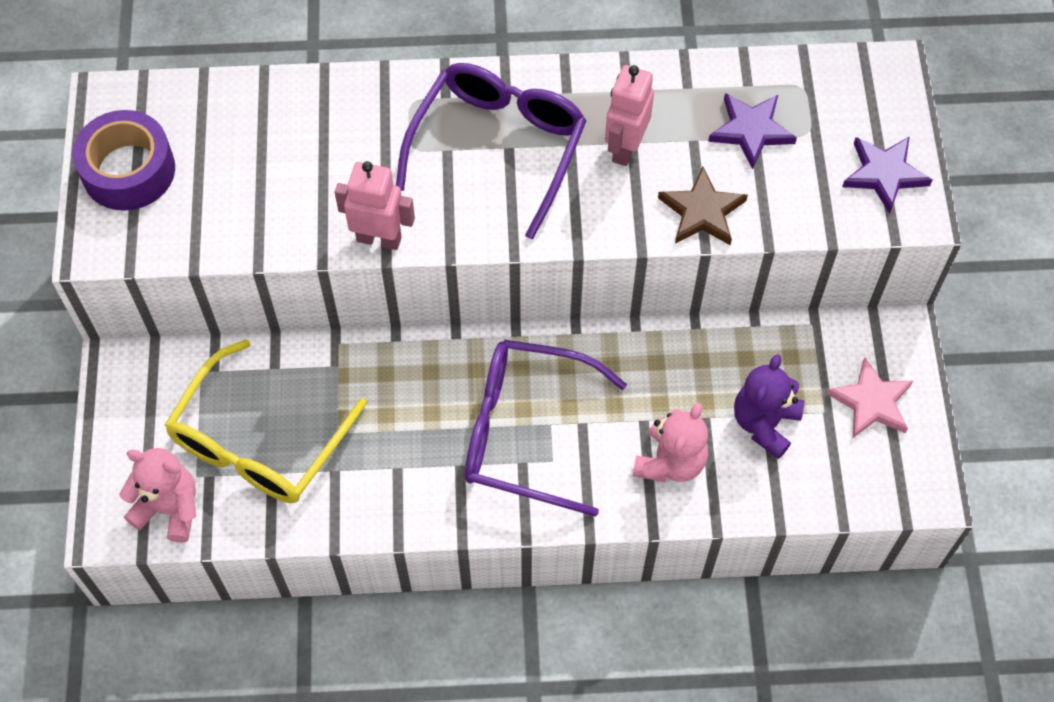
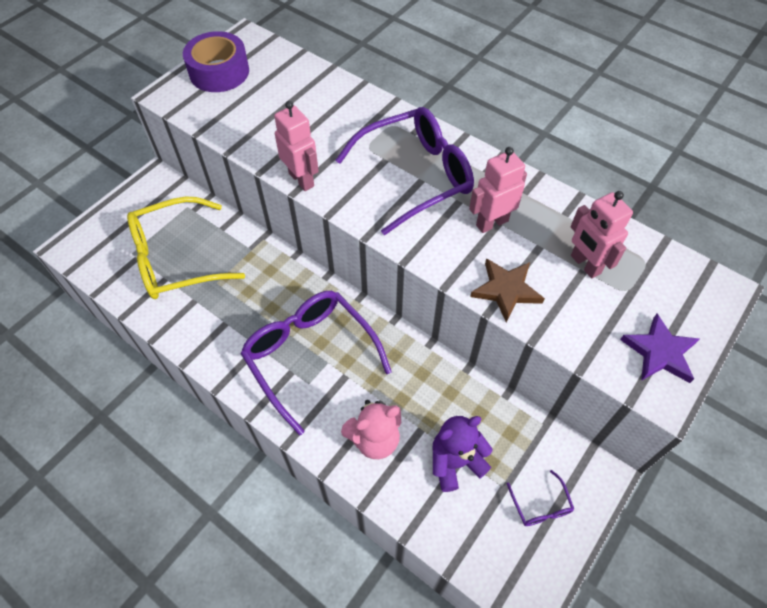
camera: 40 degrees right, 5 degrees down
(169, 508) = (103, 259): pink teddy bear -> none
(751, 131) = (585, 264): purple star -> pink robot
(871, 402) = (540, 505): pink star -> purple glasses

